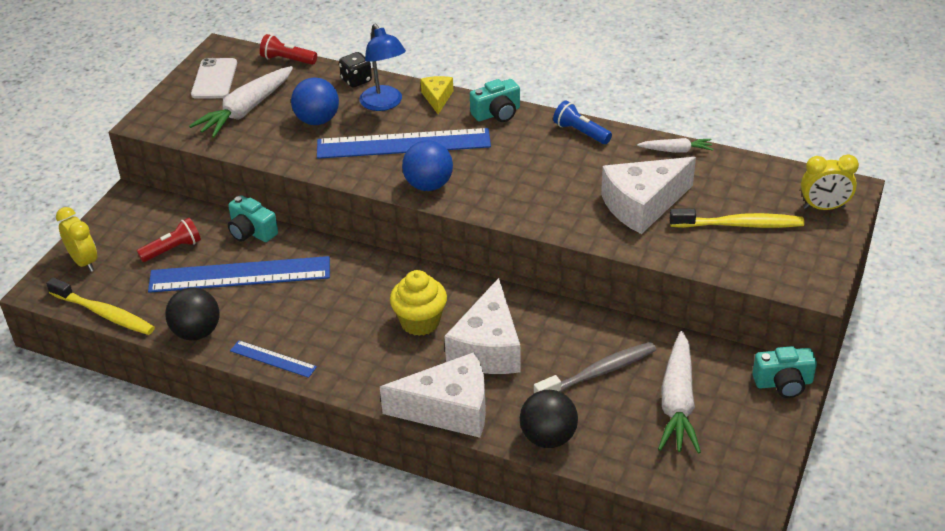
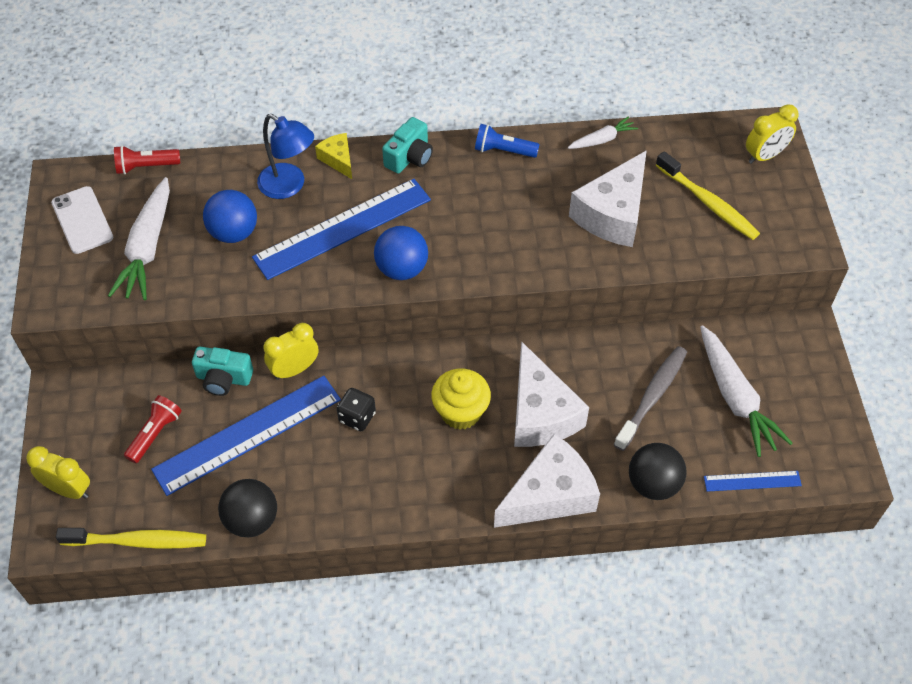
camera: 30 degrees left, 15 degrees up
(273, 359) = (349, 515): blue ruler -> blue ruler (752, 481)
(310, 245) = (294, 369): none -> yellow clock
(356, 80) = (239, 167): black dice -> black dice (357, 417)
(739, 225) = (708, 203): yellow toothbrush -> yellow toothbrush turned 75 degrees clockwise
(783, 383) = (805, 340): turquoise camera -> none

